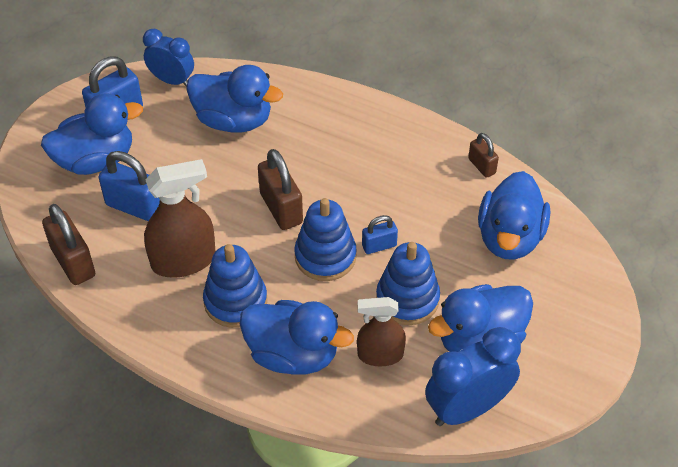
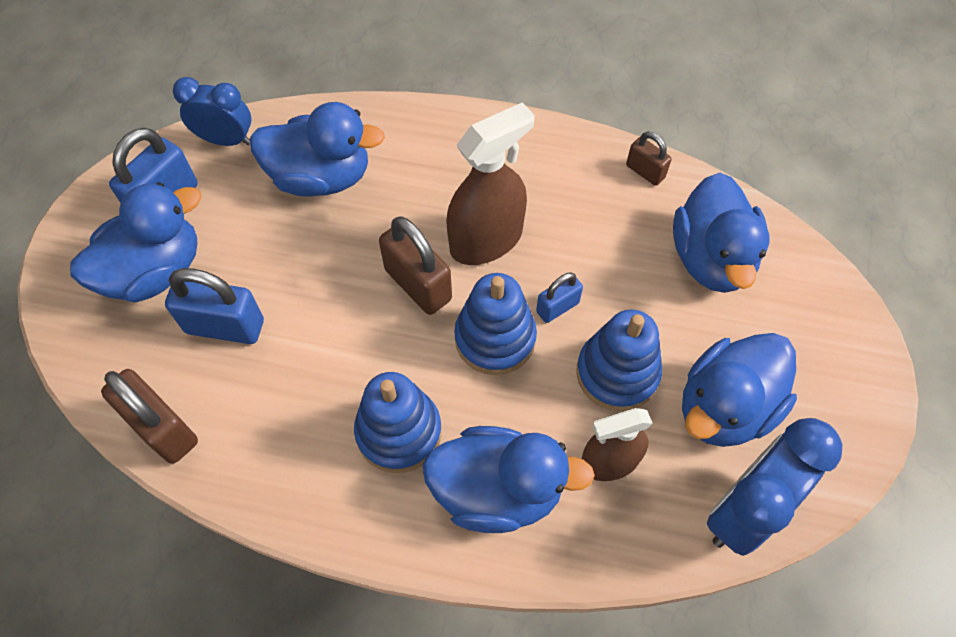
camera: 15 degrees left, 10 degrees up
(183, 260) = (312, 389): brown spray bottle -> brown spray bottle (486, 240)

